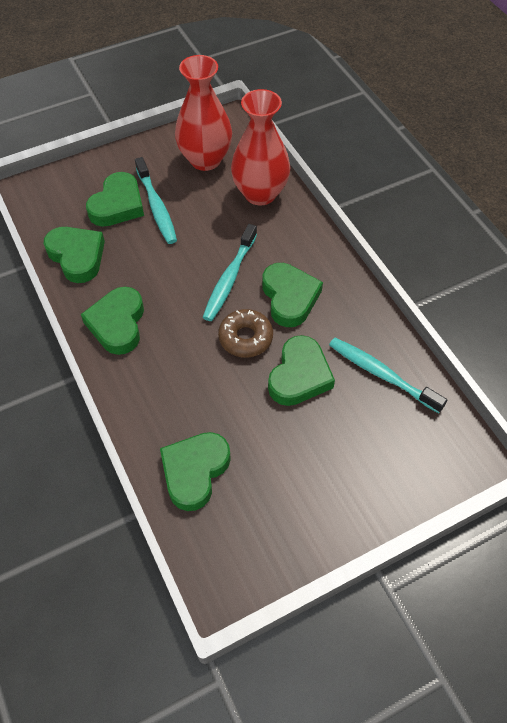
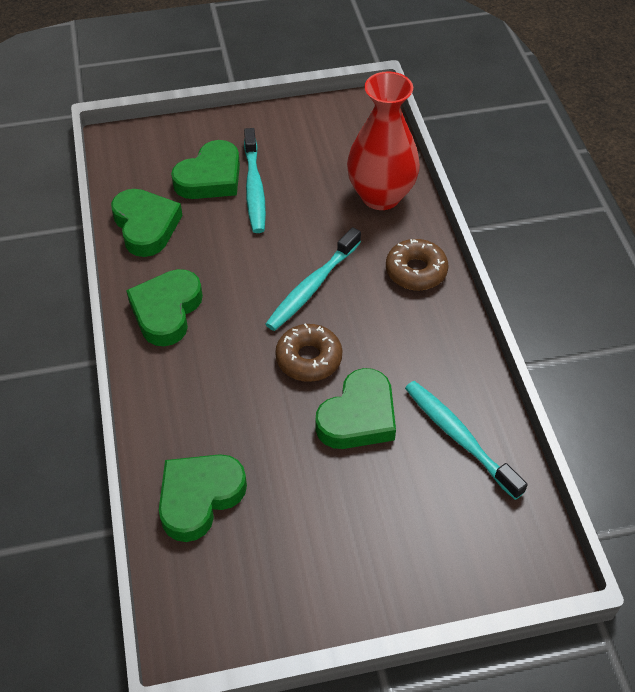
camera: 15 degrees right, 5 degrees down
(205, 159) = (328, 145): red vase -> none
(289, 297) = (376, 323): green heart -> none
(307, 249) = (416, 271): none -> brown donut

